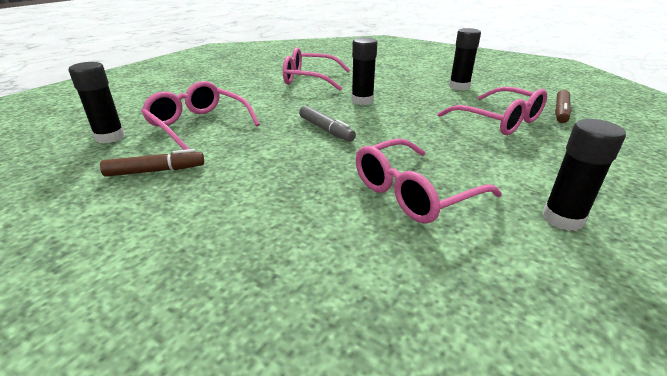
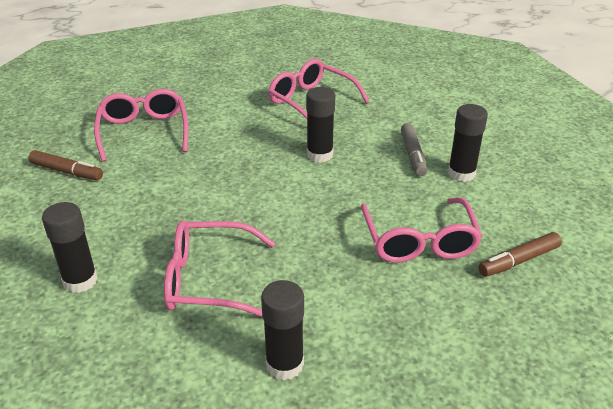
camera: 35 degrees right, 5 degrees up
(110, 137) = (72, 121): black glue stick -> black glue stick (80, 281)
(326, 130) = (234, 180): grey marker -> grey marker (413, 155)

